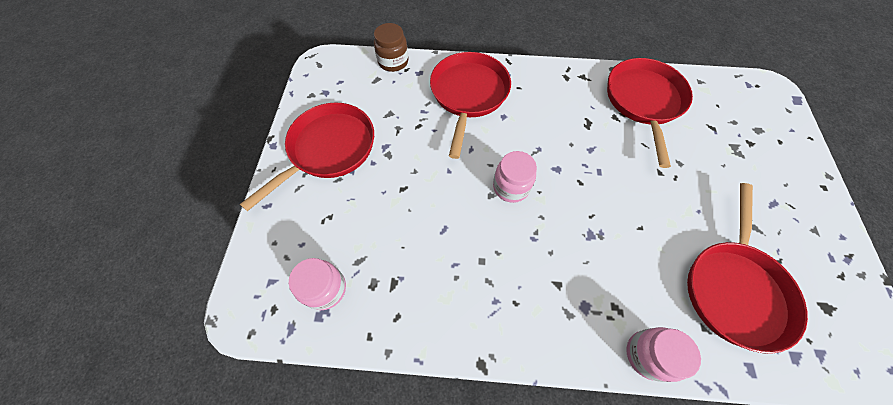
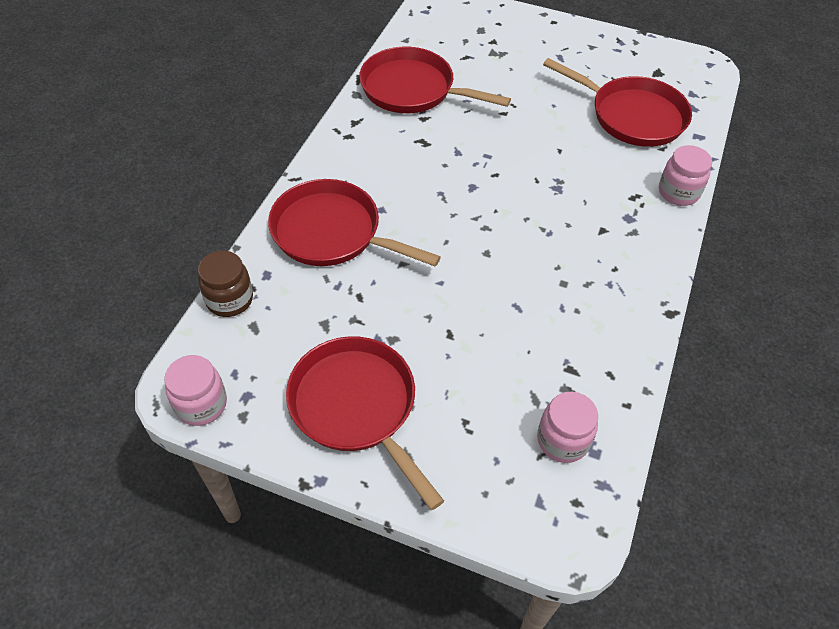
camera: 75 degrees left, 10 degrees down
(511, 187) = (482, 232): pink jar -> pink jar (201, 404)

